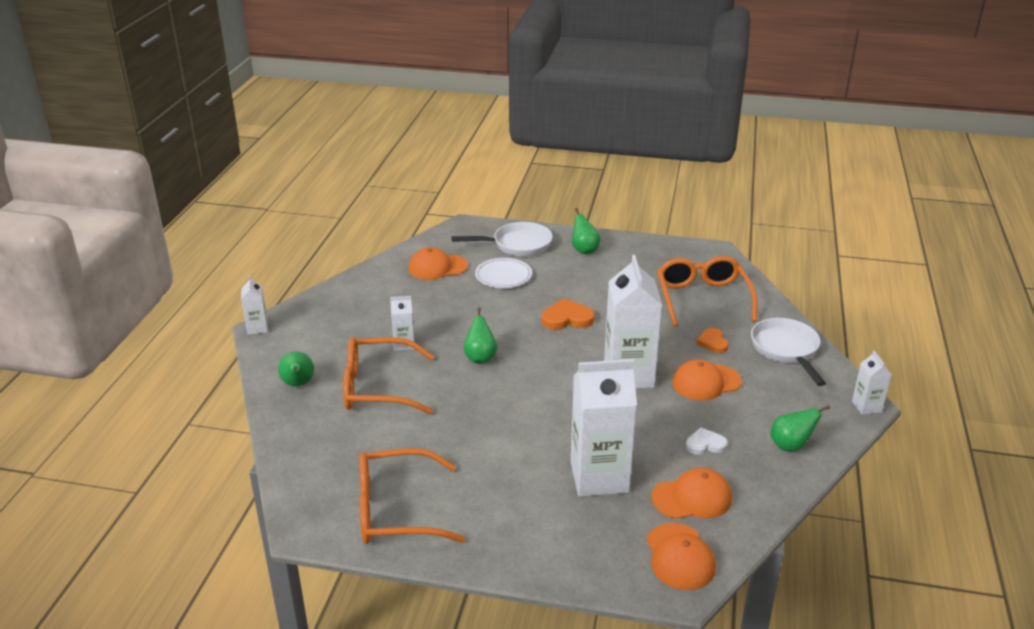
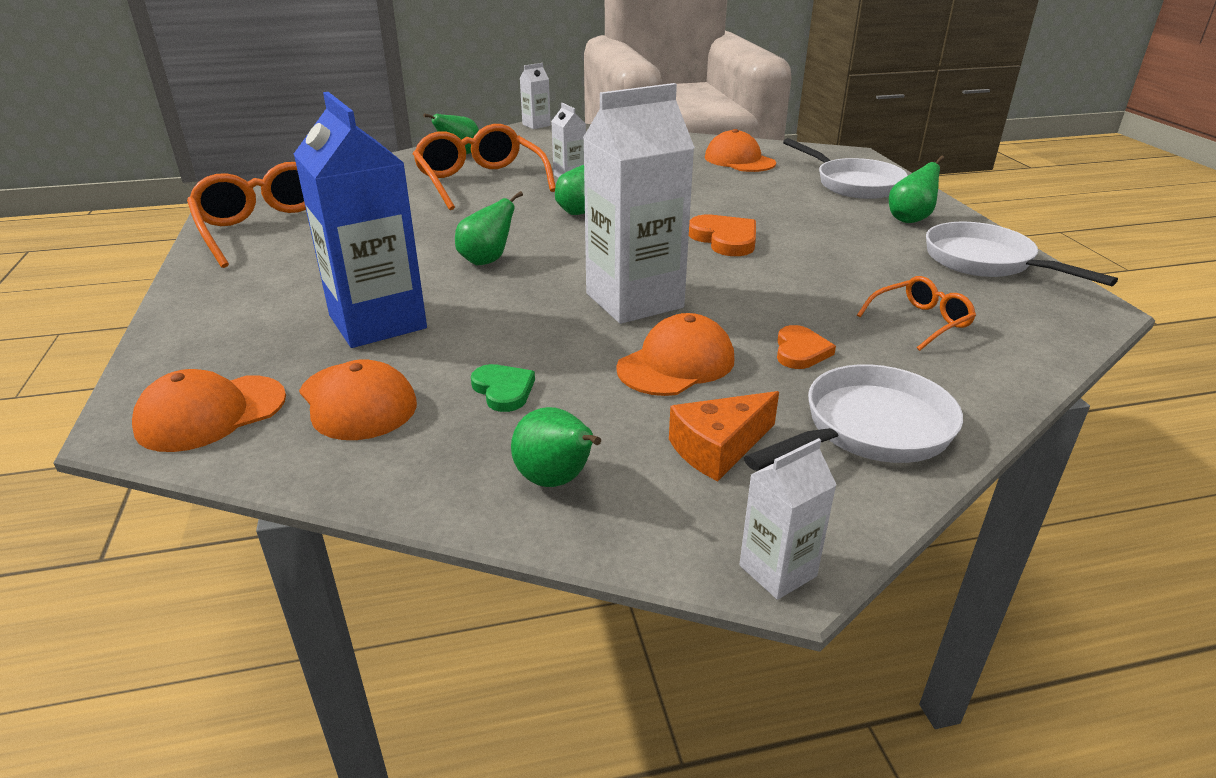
camera: 65 degrees right, 0 degrees up
(503, 276) = (770, 190): white plate -> none
(535, 416) = (487, 261): none -> green pear
(599, 477) = (377, 322): white carton -> blue carton
(652, 253) = (985, 262): none -> white pan
(703, 299) = (919, 322): orange glasses -> orange glasses, size x0.52
(705, 444) = (503, 390): white heart -> green heart
(706, 382) = (676, 364): orange cap -> orange cap turned 90 degrees clockwise
(712, 342) = (800, 351): orange heart -> orange heart turned 135 degrees clockwise
(783, 394) = (718, 448): none -> orange cheese

